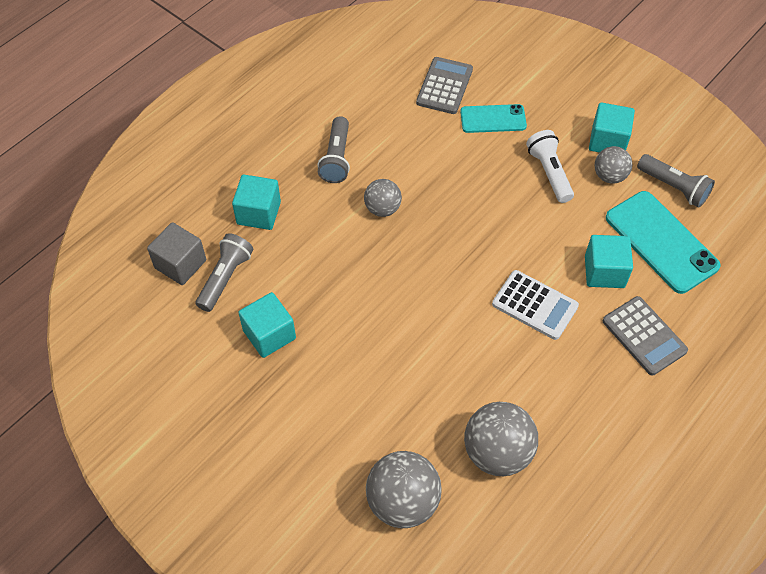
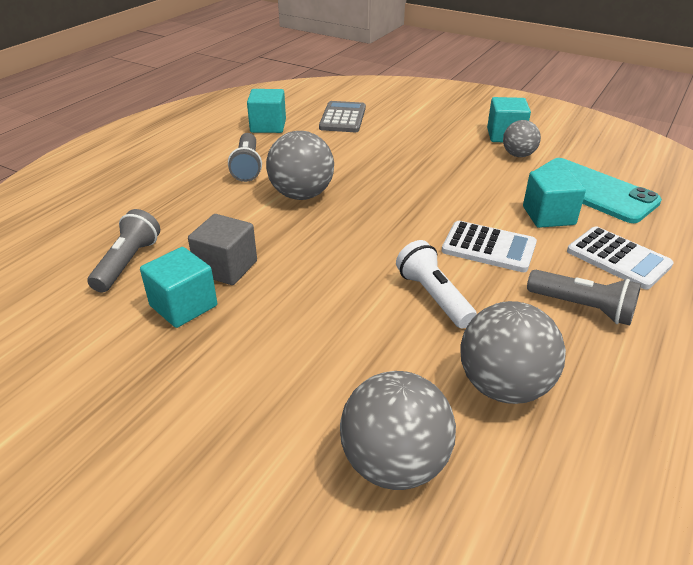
camera: 10 degrees left, 20 degrees down
(180, 264) = (73, 257): grey cube -> grey cube (226, 268)
(259, 213) = (167, 210): turquoise cube -> turquoise cube (268, 126)
(382, 208) = (301, 195): grey ball -> grey ball, size x1.66
(493, 119) = (394, 132): turquoise phone -> none
(549, 172) = (460, 158): white flashlight -> white flashlight (433, 296)
(644, 336) = (618, 258): grey calculator -> white calculator
(674, 187) = (581, 156): grey flashlight -> grey flashlight (583, 308)

